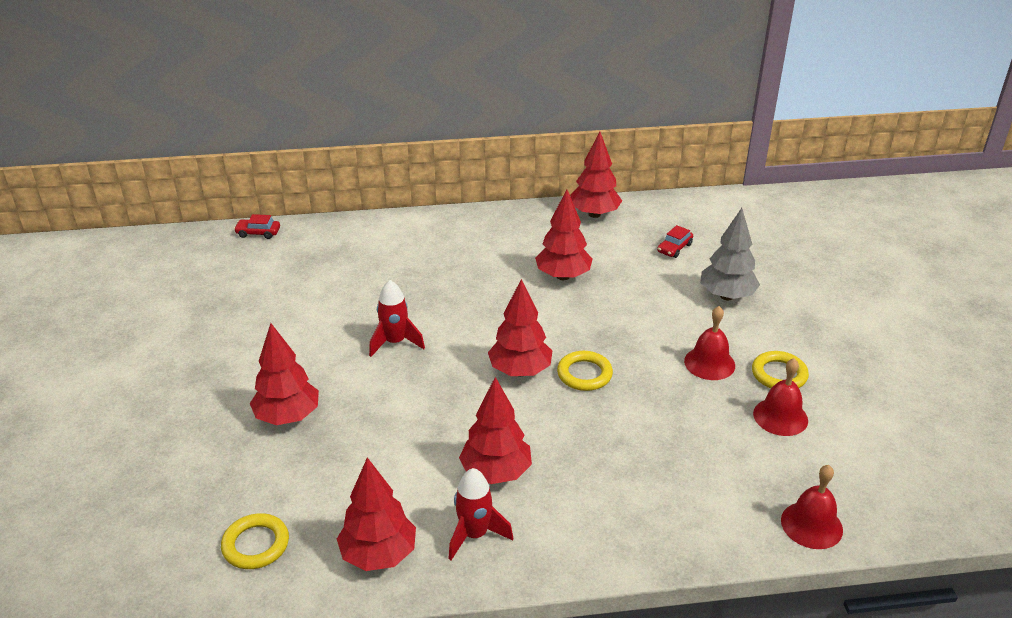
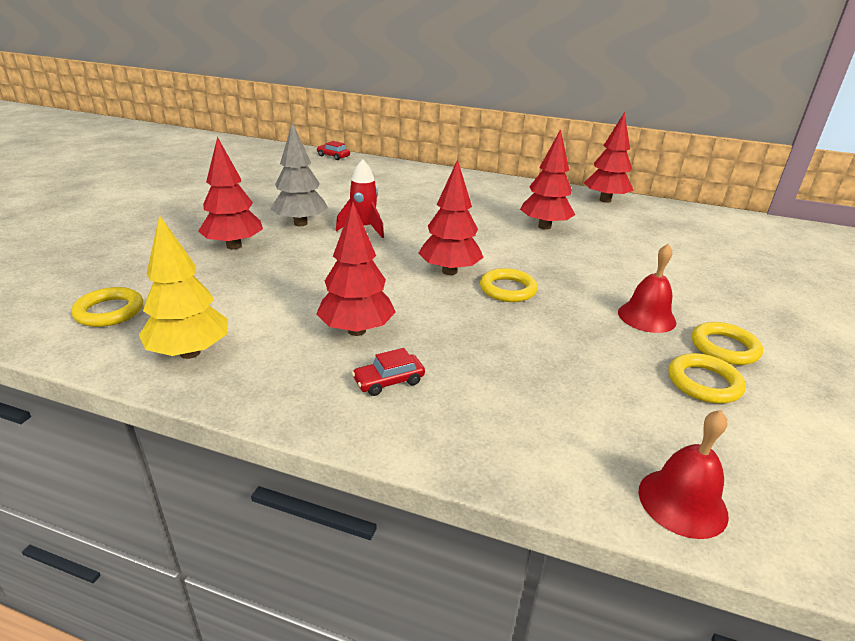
camera: 25 degrees right, 5 degrees down
(379, 555) = (190, 352): red tree -> yellow tree
(474, 535) = (287, 368): red rocket -> none
(674, 248) = (667, 234): red car -> red car (389, 381)
(727, 296) = (701, 276): grey tree -> grey tree (300, 223)
(780, 416) = (704, 383): red bell -> yellow ring

